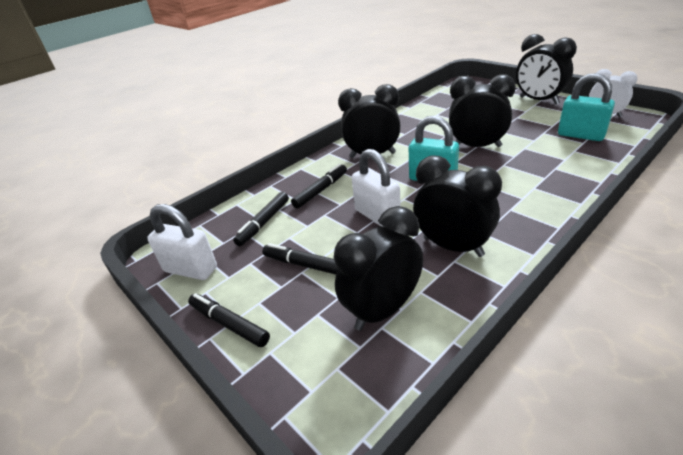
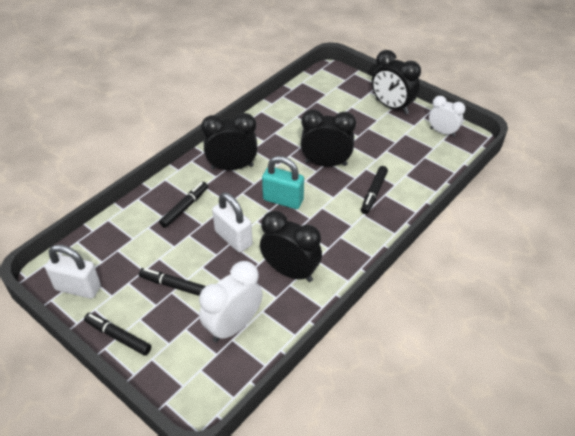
camera: 10 degrees left, 10 degrees up
(264, 222) = (136, 241): black marker -> black marker (374, 193)
(382, 310) = (233, 326): black clock -> white clock
(580, 135) = (415, 157): turquoise padlock -> none

